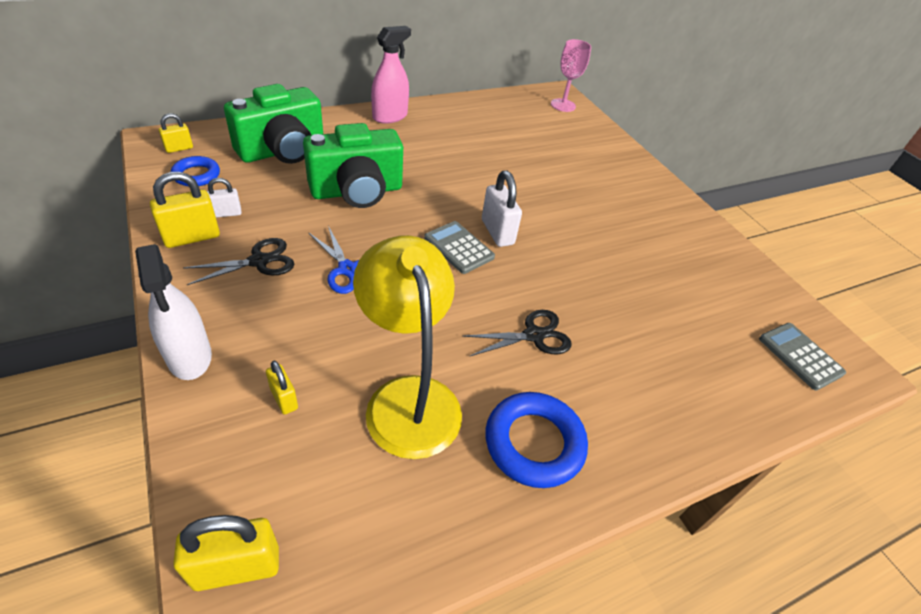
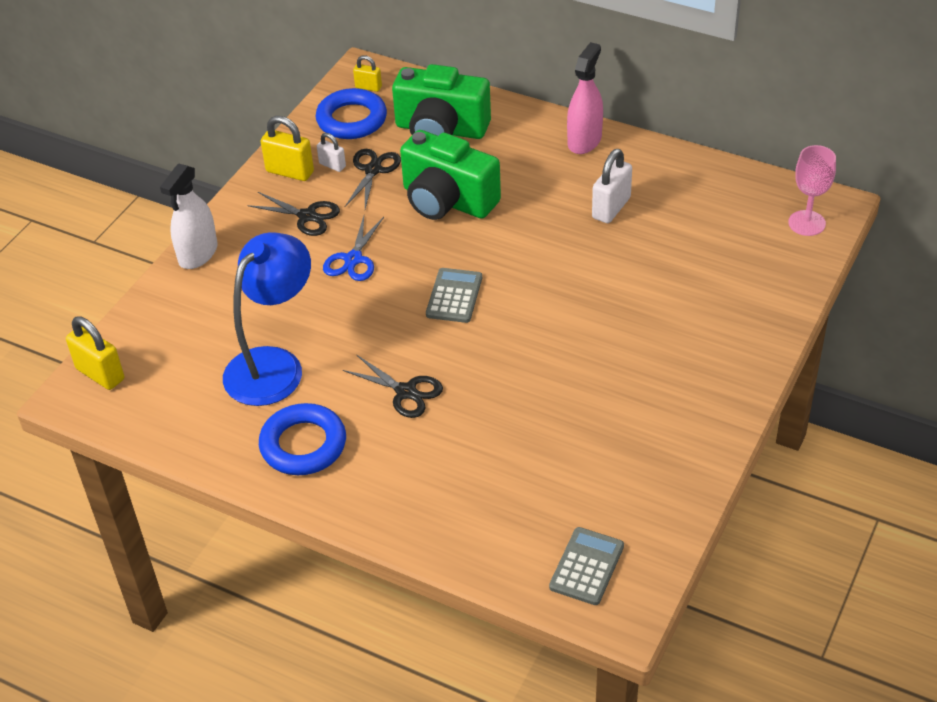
camera: 60 degrees right, 0 degrees up
(196, 175) = (351, 119): blue ring -> blue ring, size x1.59
(268, 200) = (373, 170): none -> black scissors
(284, 399) = (212, 314): yellow padlock -> none
(390, 116) = (584, 141): pink spray bottle -> pink spray bottle turned 75 degrees counterclockwise
(408, 398) = (274, 365): yellow lamp -> blue lamp
(497, 232) = (505, 304): white padlock -> white padlock (611, 208)

